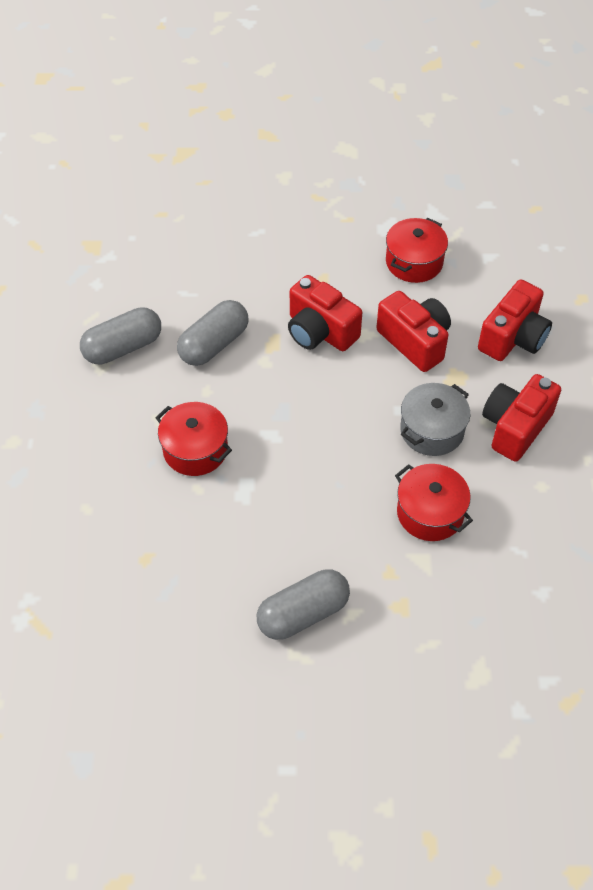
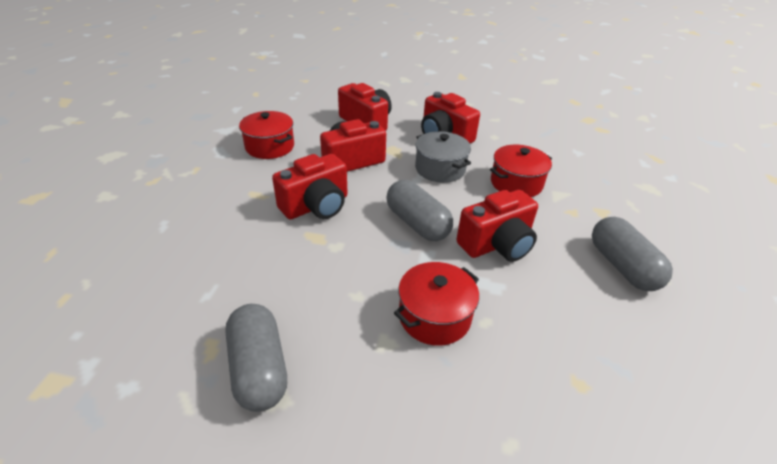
camera: 80 degrees left, 15 degrees down
(214, 344) = (296, 280): grey capsule -> grey capsule (417, 223)
(305, 494) = (497, 244): none -> red camera

